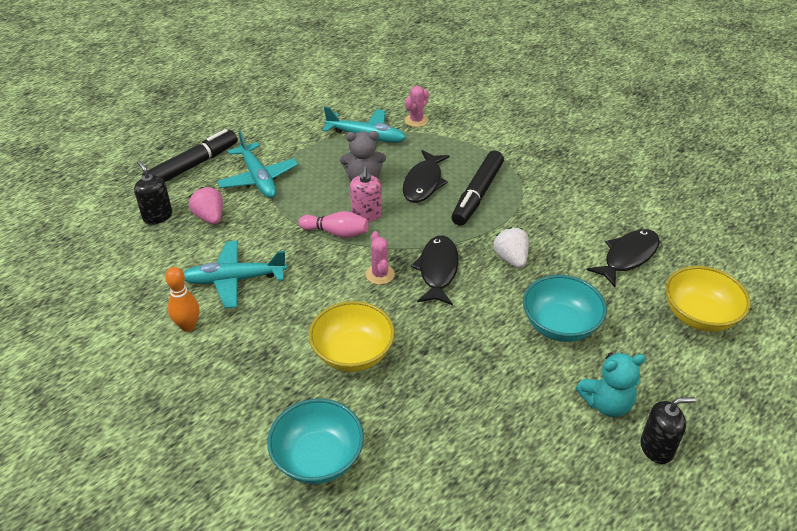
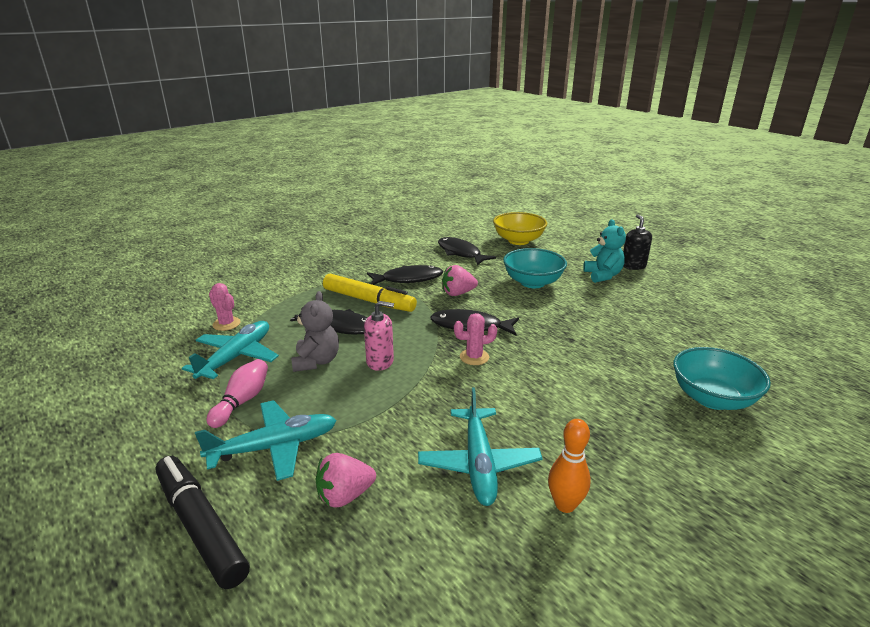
camera: 85 degrees left, 15 degrees down
(157, 216) = (322, 565): black soap dispenser -> none
(336, 233) = (405, 382): pink bowling pin -> pink bowling pin (242, 401)
(353, 353) = (582, 376): yellow bowl -> none
(477, 194) = (369, 301): black marker -> yellow marker
(511, 258) = (458, 293): white strawberry -> pink strawberry
(536, 217) = (408, 279): none -> black fish

